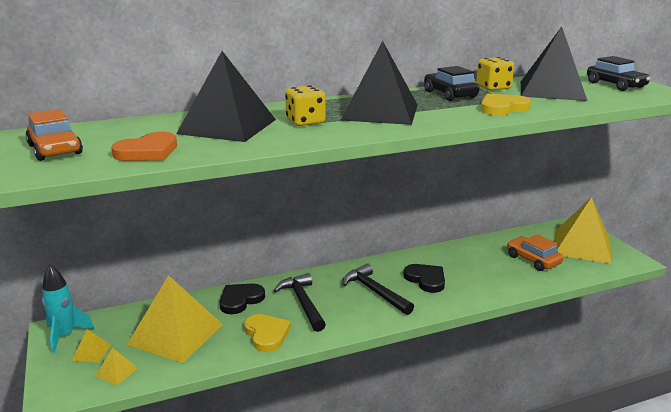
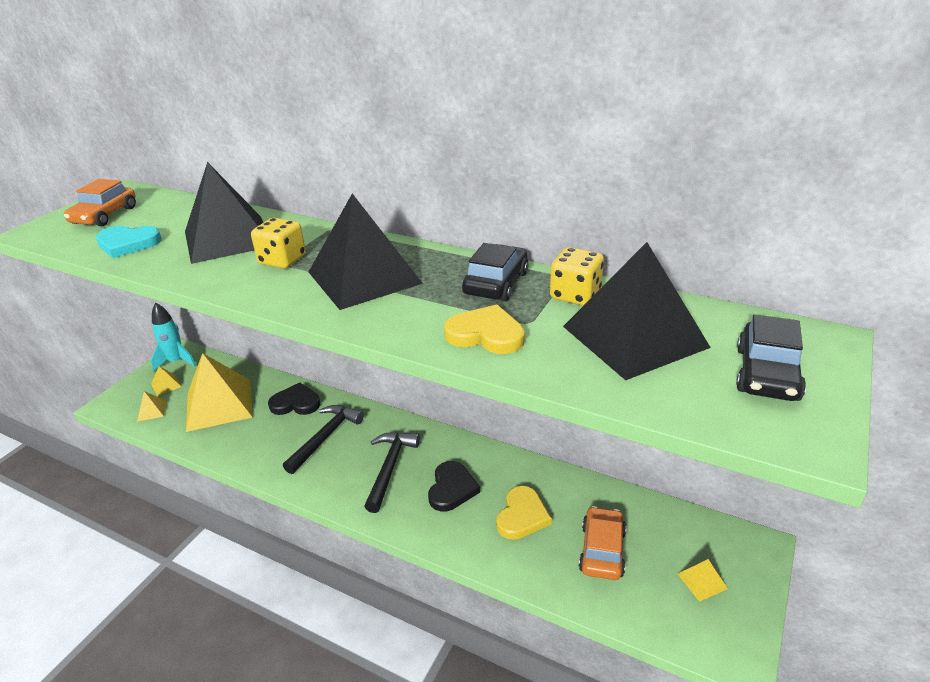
camera: 50 degrees right, 10 degrees up
(148, 152) = (128, 244): orange heart -> turquoise heart
(266, 334) = (258, 448): yellow heart -> yellow heart (522, 516)
(582, 246) = (702, 581): yellow pyramid -> yellow pyramid, size x0.40

